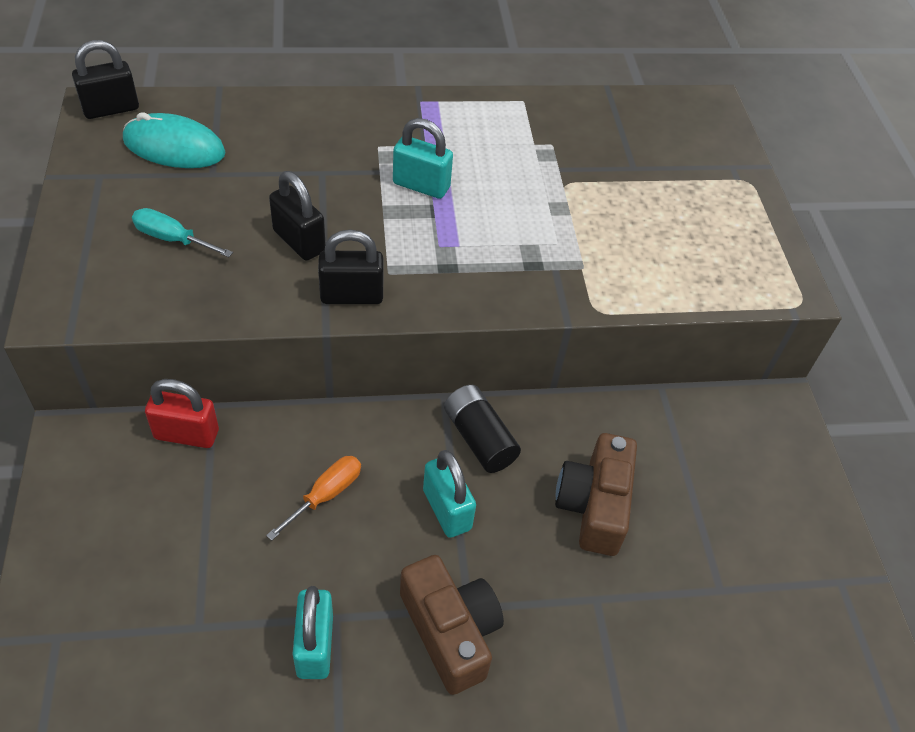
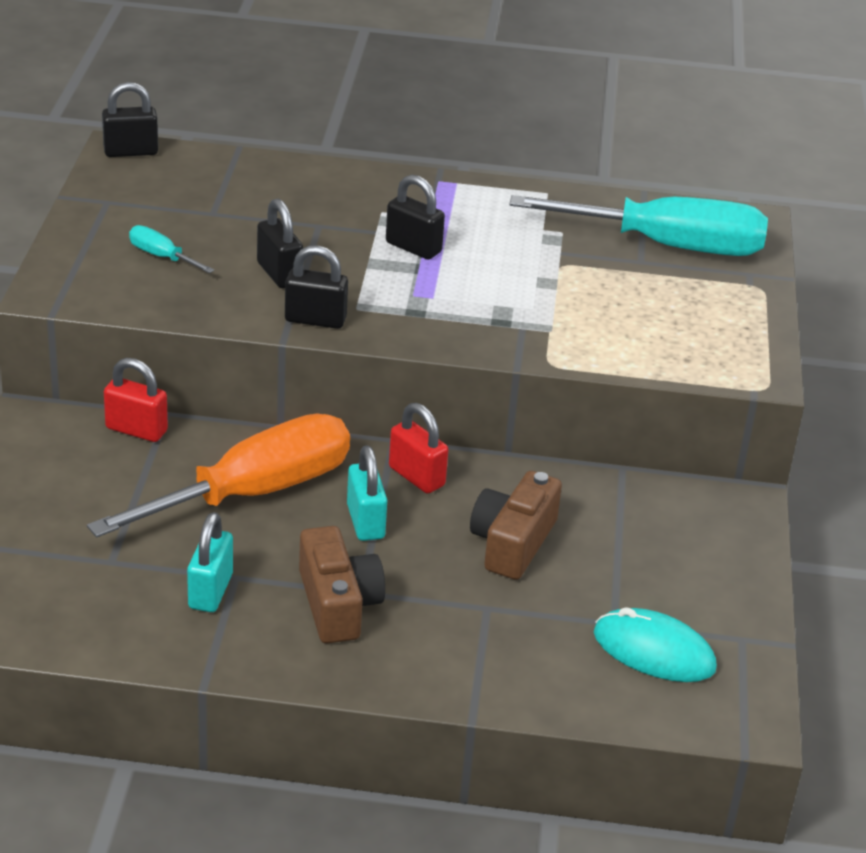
camera: 15 degrees right, 15 degrees down
(174, 147) = (182, 188): turquoise mouse -> turquoise mouse (654, 651)
(326, 495) = (253, 493): orange screwdriver -> orange screwdriver, size x2.49
(421, 185) = (413, 247): turquoise padlock -> black padlock
(479, 438) = (416, 476): black battery -> red padlock
(650, 146) = (667, 246): none -> turquoise screwdriver

